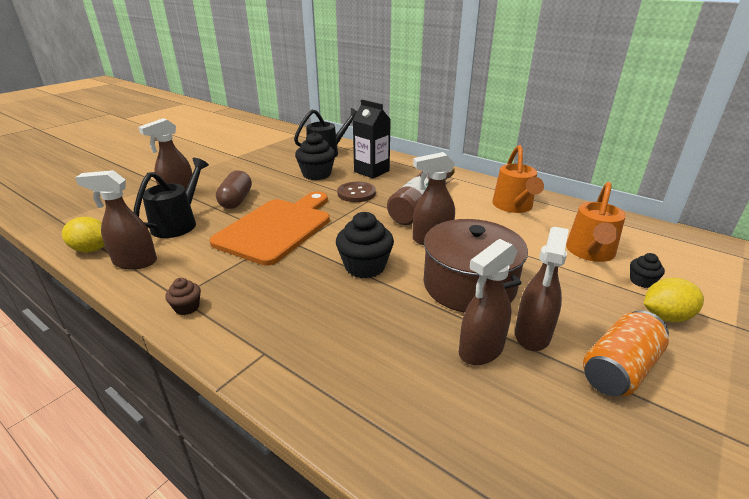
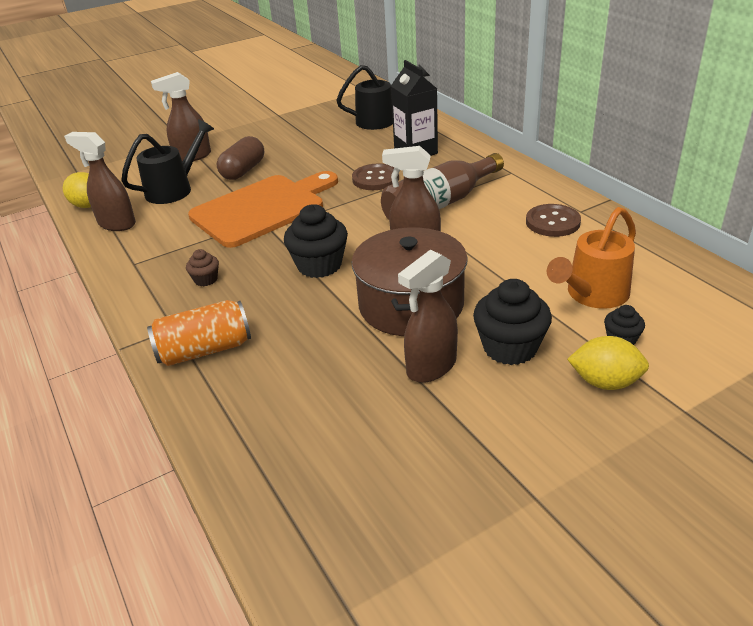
camera: 25 degrees right, 5 degrees up
(187, 307) = (135, 275): brown cupcake -> brown cupcake (206, 279)
(316, 174) = (349, 148): black cupcake -> black cupcake (510, 347)
(480, 350) = (365, 369): brown spray bottle -> none
(514, 207) = (552, 222): orange watering can -> brown button
(619, 369) = (490, 418): orange can -> orange can (204, 350)

